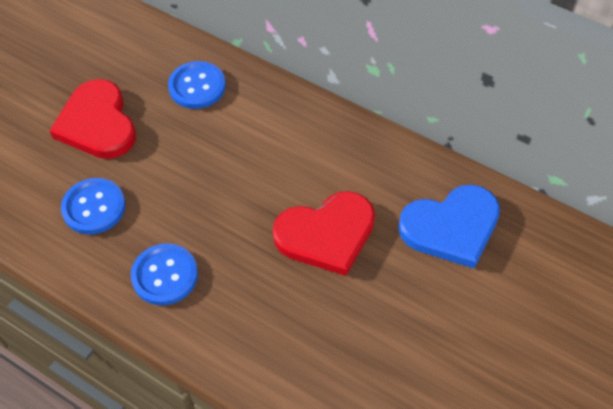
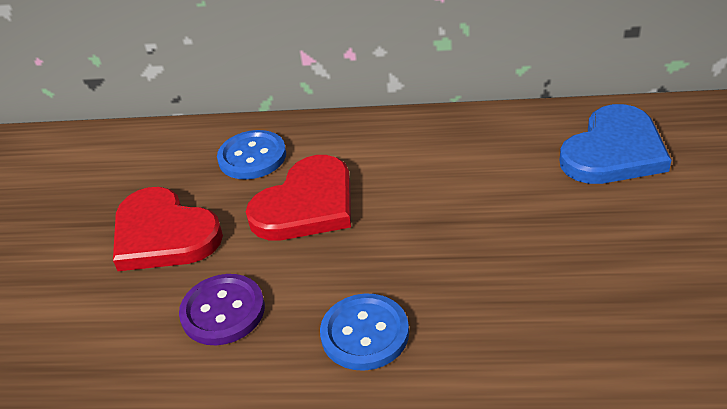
camera: 25 degrees left, 15 degrees down
(94, 207) = (223, 311): blue button -> purple button
(326, 234) = (503, 212): red heart -> red heart (306, 204)

